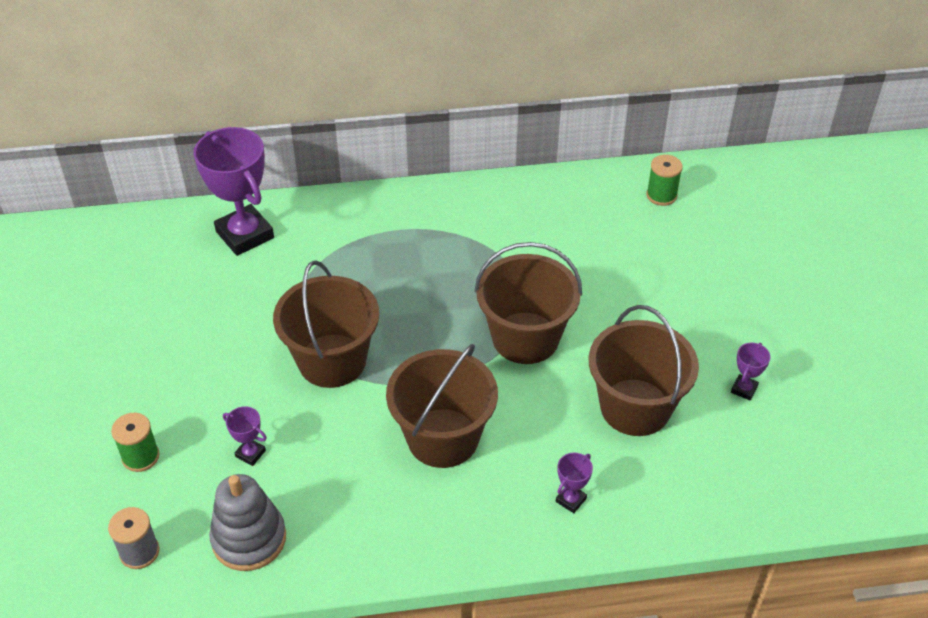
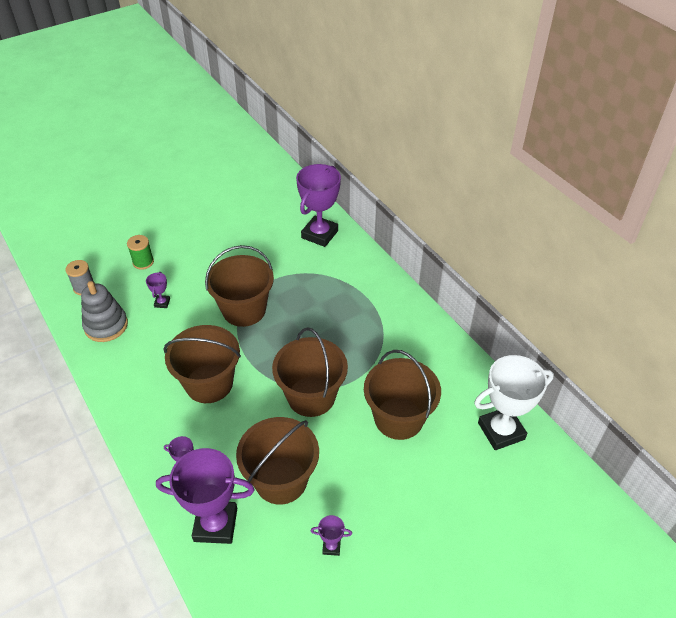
camera: 65 degrees right, 0 degrees up
(601, 270) = (398, 418): none -> brown bucket
(661, 195) = (501, 431): green spool -> white trophy
(669, 491) = (215, 524): none -> purple trophy

